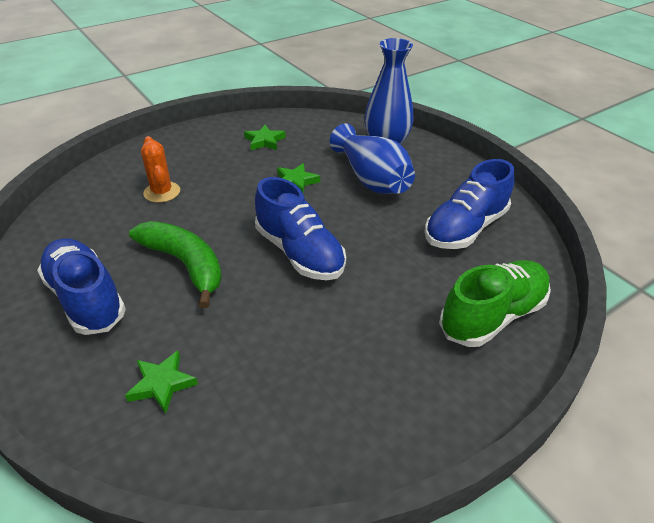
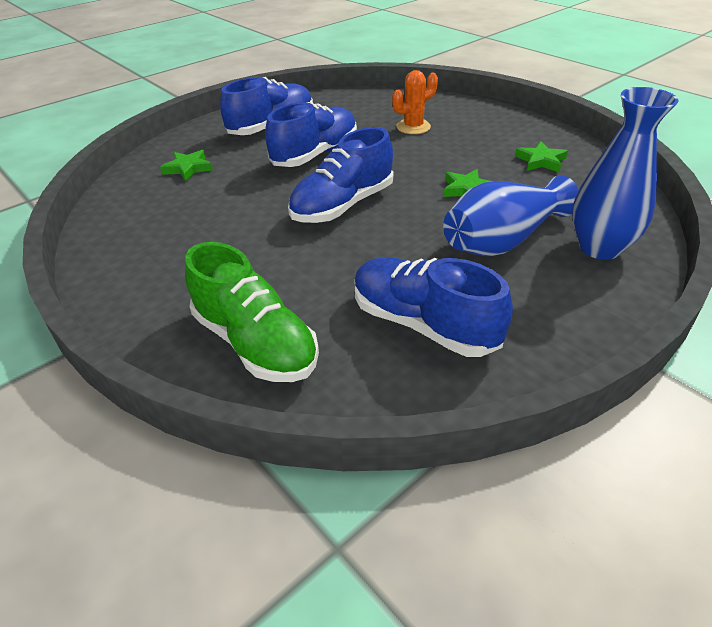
camera: 85 degrees right, 0 degrees up
(185, 264) = (315, 154): green banana -> blue shoe

